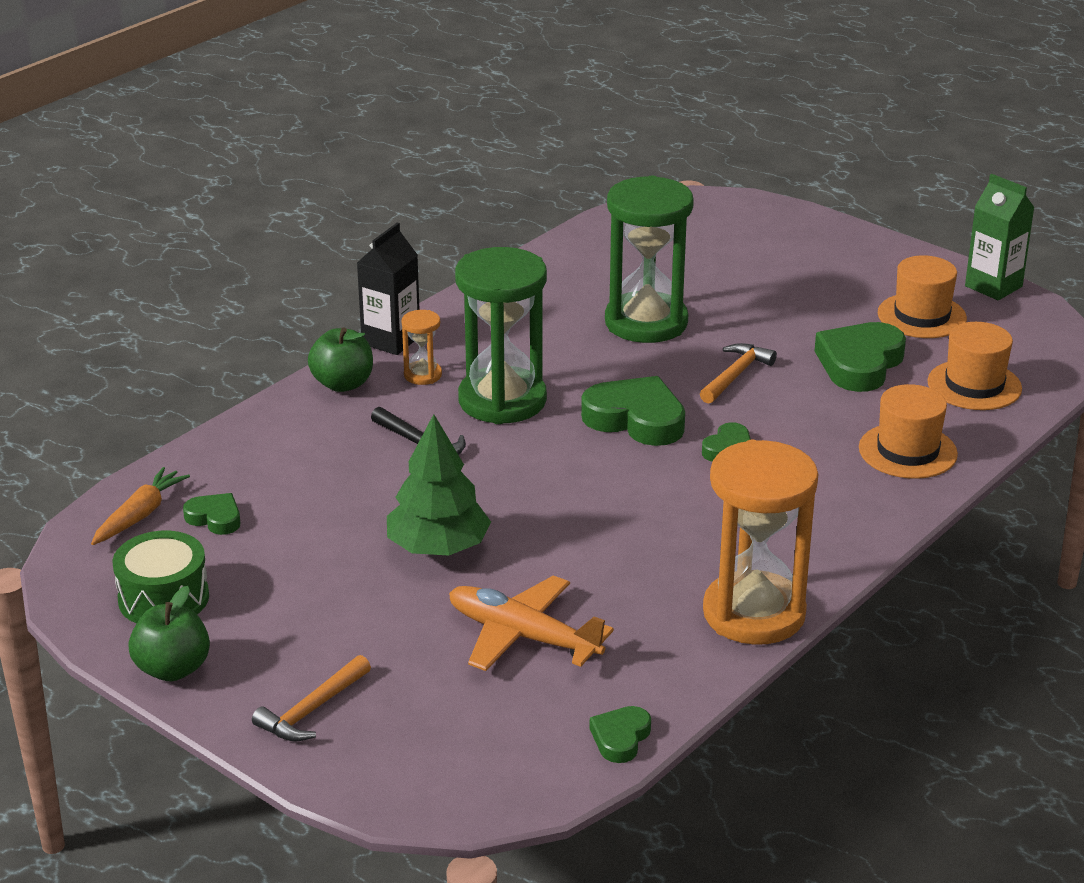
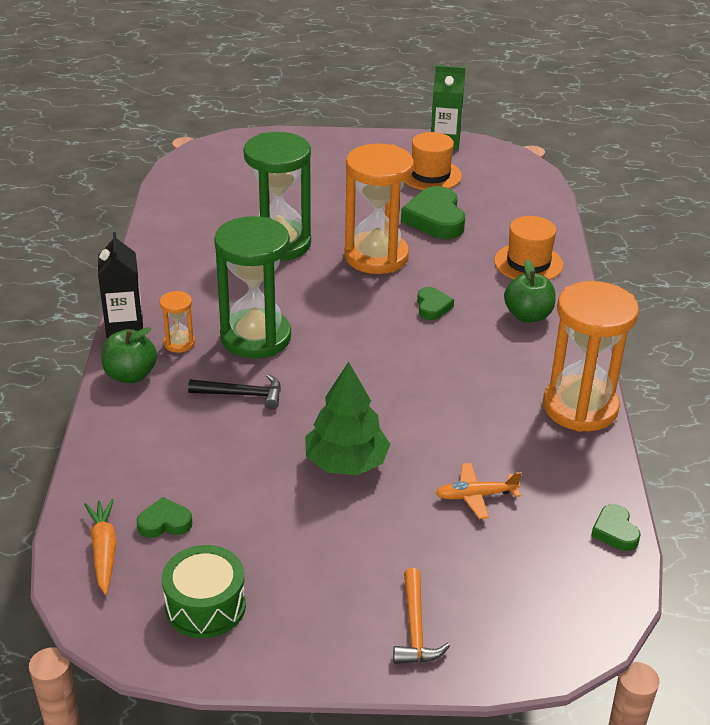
camera: 40 degrees left, 5 degrees up
(172, 669) = (282, 657): green apple -> green apple (528, 315)
(523, 636) = (476, 496): orange plane -> orange plane, size x0.61
(636, 419) = (355, 312): green heart -> none
(735, 375) = (376, 256): orange hammer -> orange hourglass
(974, 385) = (510, 207): orange hat -> none

